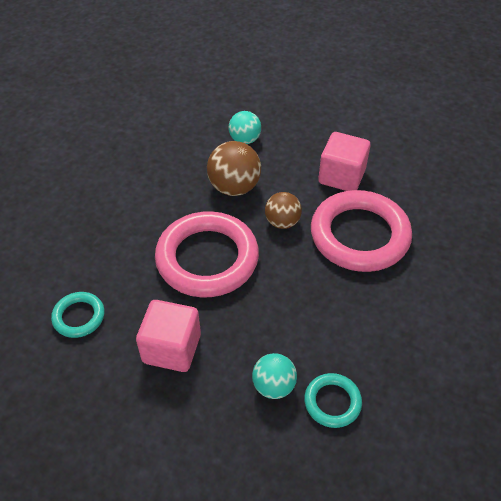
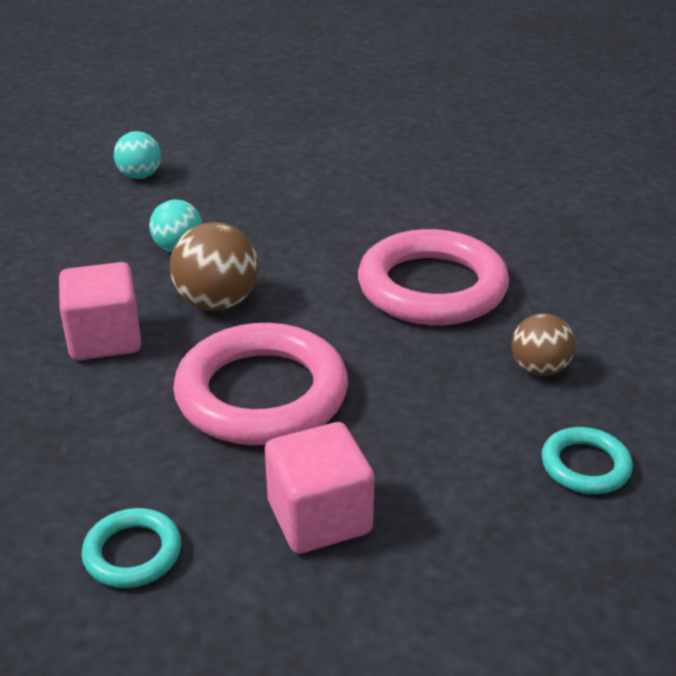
camera: 35 degrees left, 15 degrees down
(273, 386) = (499, 487): turquoise ball -> turquoise ball (140, 176)
(282, 222) = (322, 313): brown ball -> brown ball (539, 369)
(341, 176) = (347, 239): pink cube -> pink cube (105, 339)

